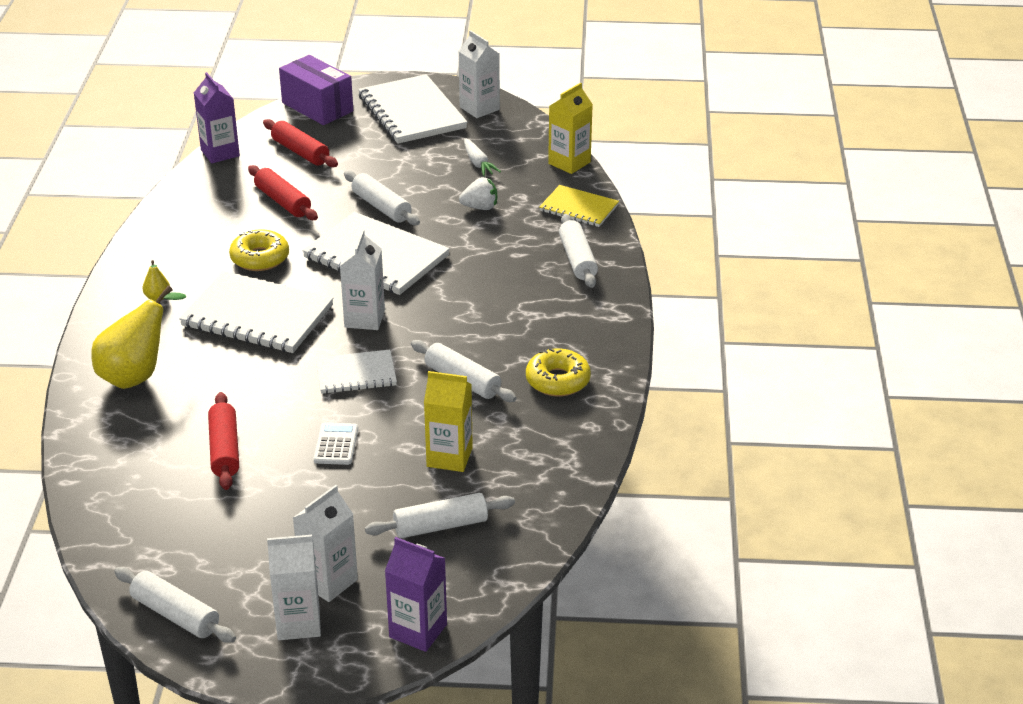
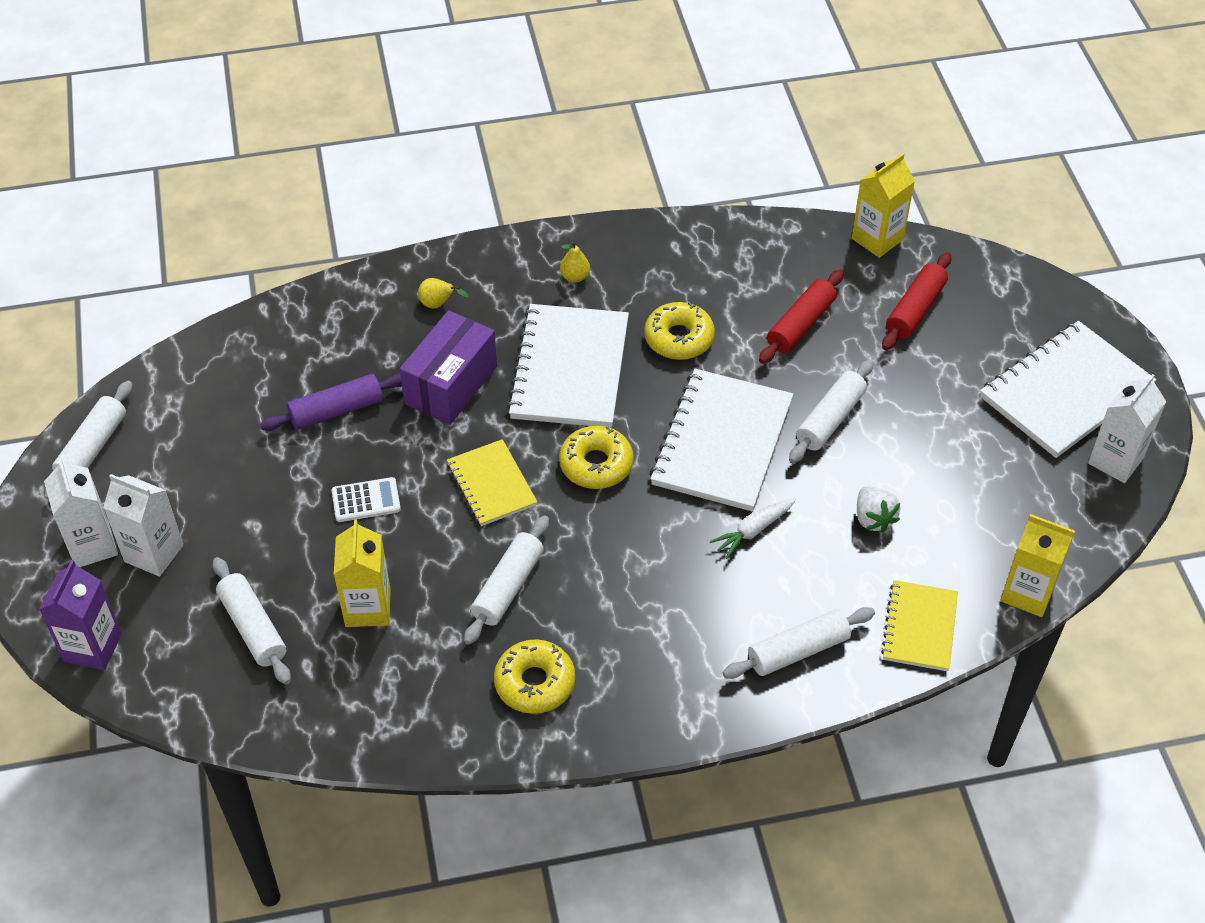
camera: 75 degrees right, 15 degrees up
(137, 375) = (438, 304): yellow pear -> yellow pear, size x0.44
(220, 153) = (877, 239): purple carton -> yellow carton
(224, 450) = (336, 411): red rolling pin -> purple rolling pin
(317, 107) = (1026, 296): purple box -> purple box (451, 385)
(356, 374) = (491, 484): white notebook -> yellow notebook
(364, 319) = (596, 464): white carton -> yellow donut
(478, 163) = (977, 492): white carrot -> white carrot (753, 531)

